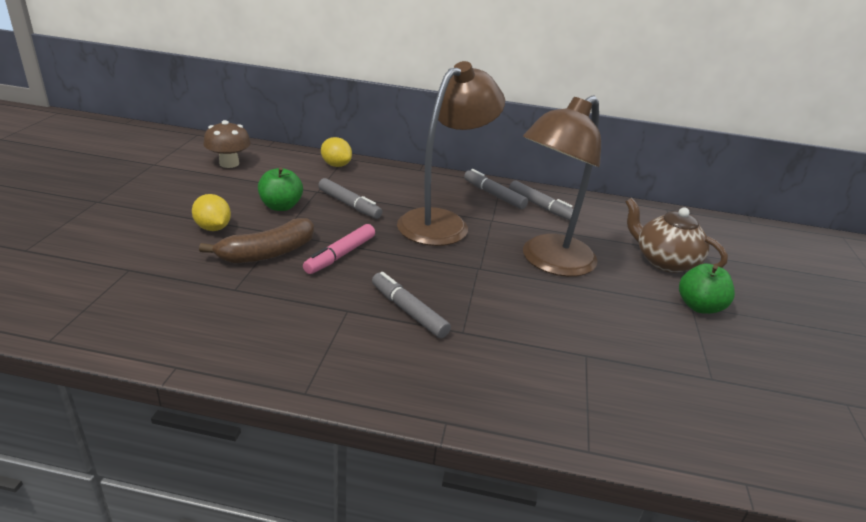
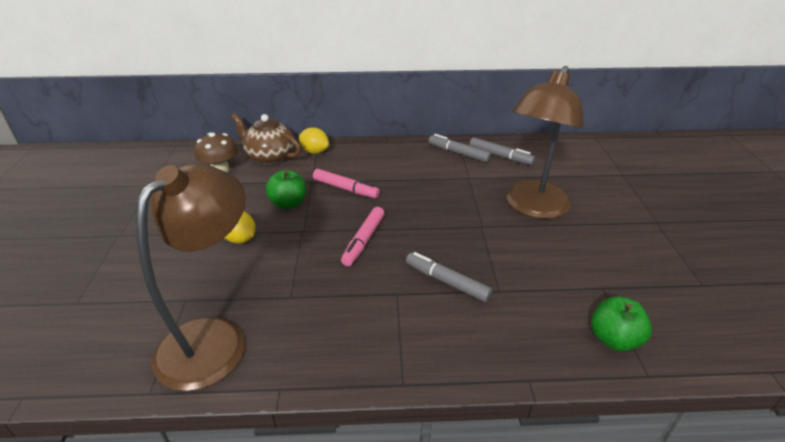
camera: 10 degrees left, 5 degrees up
(267, 253) = (301, 253): brown banana -> none
(349, 204) = (345, 188): grey marker -> pink marker
(442, 222) = (431, 189): brown lamp -> brown lamp (214, 338)
(664, 261) = (617, 186): brown teapot -> brown teapot (270, 156)
(699, 306) = (662, 222): green apple -> green apple (614, 339)

